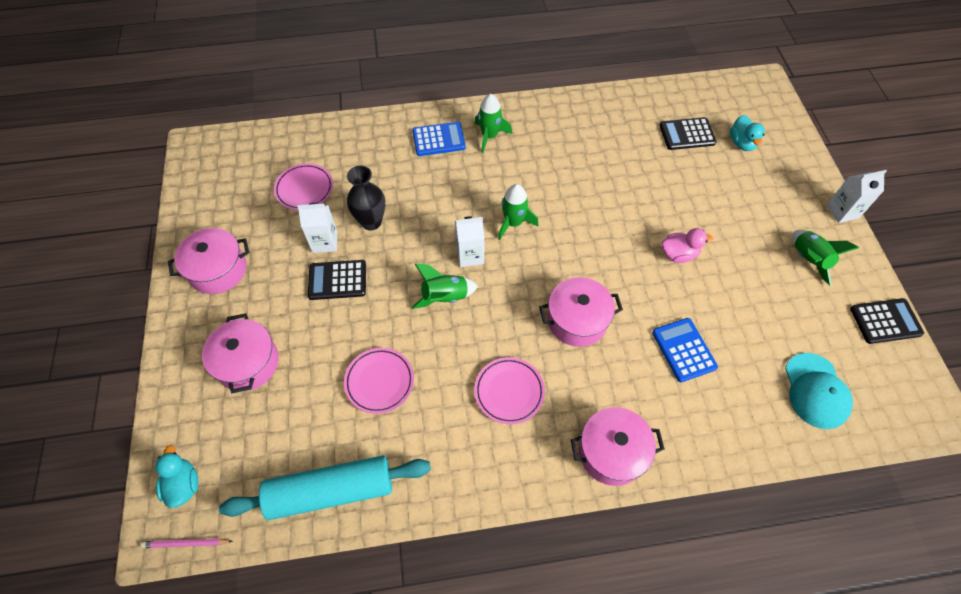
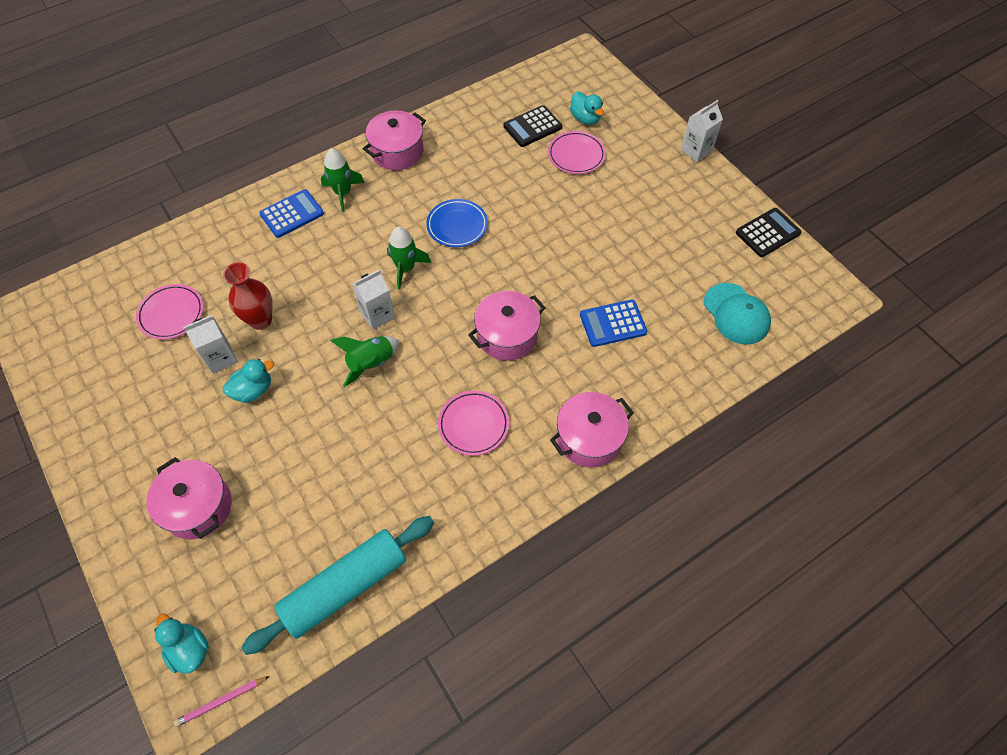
camera: 25 degrees left, 0 degrees up
(218, 270) = (116, 430): pink pot -> pink pot (397, 152)
(337, 280) = (253, 390): black calculator -> turquoise duck
(371, 222) = (260, 320): black vase -> red vase
(379, 382) = (344, 468): pink plate -> pink plate (576, 155)
(576, 201) = (457, 226): none -> blue plate
(678, 254) = (572, 240): pink duck -> none
(683, 350) = (613, 324): blue calculator -> blue calculator turned 60 degrees counterclockwise
(808, 260) = (685, 204): green rocket -> none

